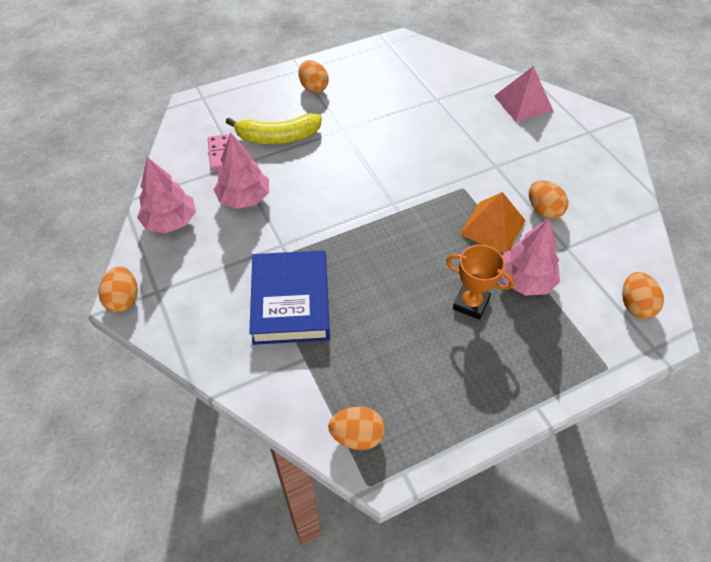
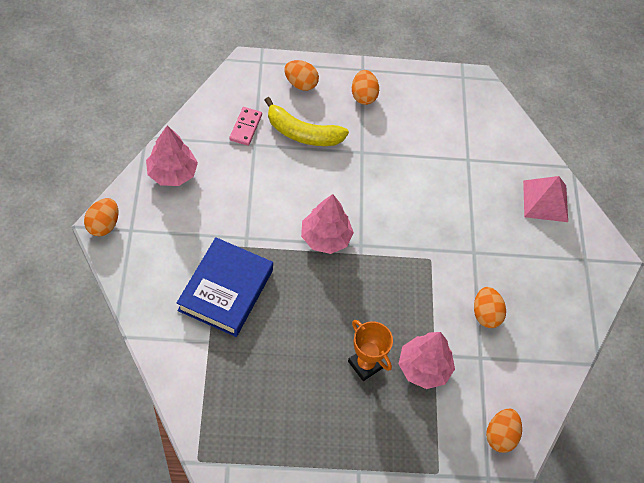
camera: 20 degrees right, 5 degrees up
(244, 198) = (241, 180): pink tree -> pink tree (325, 238)
(357, 436) = (212, 421): orange egg -> orange egg (300, 84)
(492, 227) = (430, 308): orange pyramid -> none

